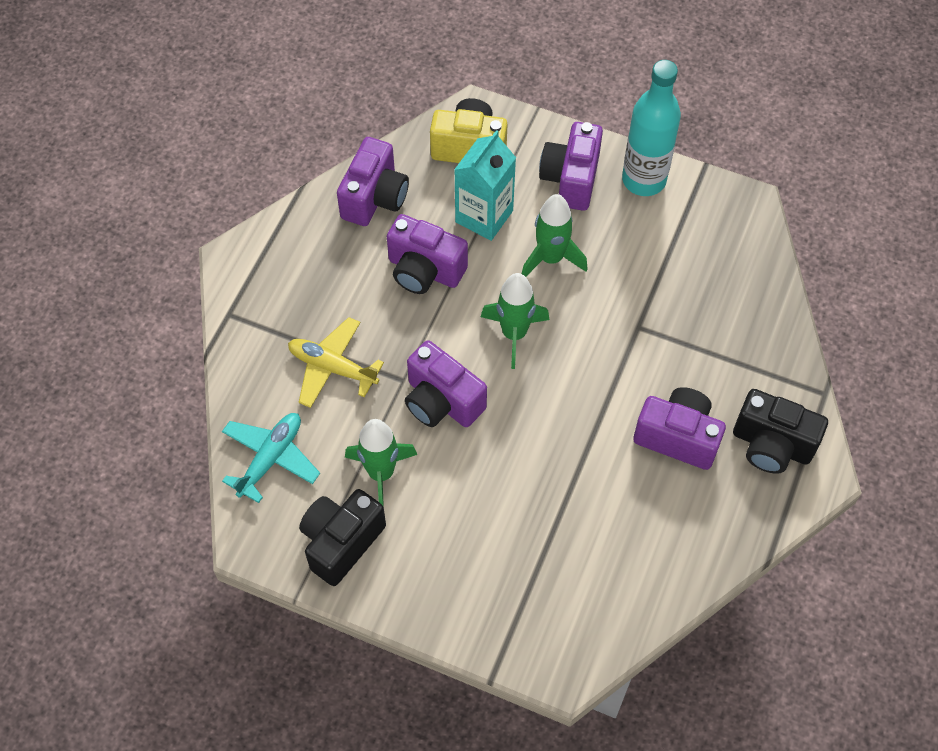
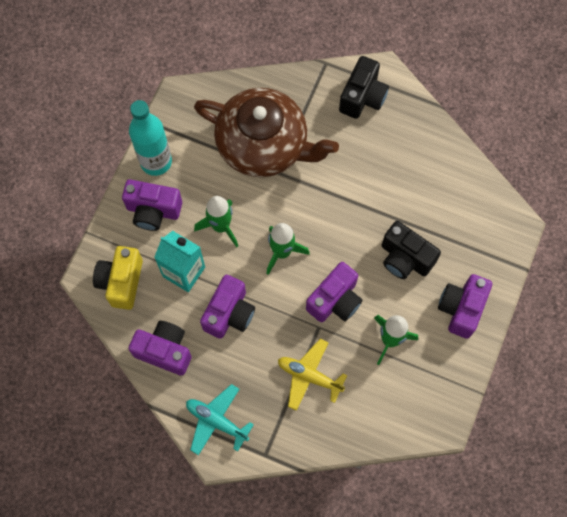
camera: 90 degrees left, 10 degrees up
(270, 458) = (381, 416): turquoise plane -> turquoise plane (217, 421)
(332, 367) = (309, 376): yellow plane -> yellow plane turned 90 degrees clockwise
(341, 542) = (441, 364): black camera -> black camera (405, 258)
(678, 437) = (358, 152): purple camera -> purple camera (461, 309)
(680, 311) = (264, 145): none -> brown teapot

